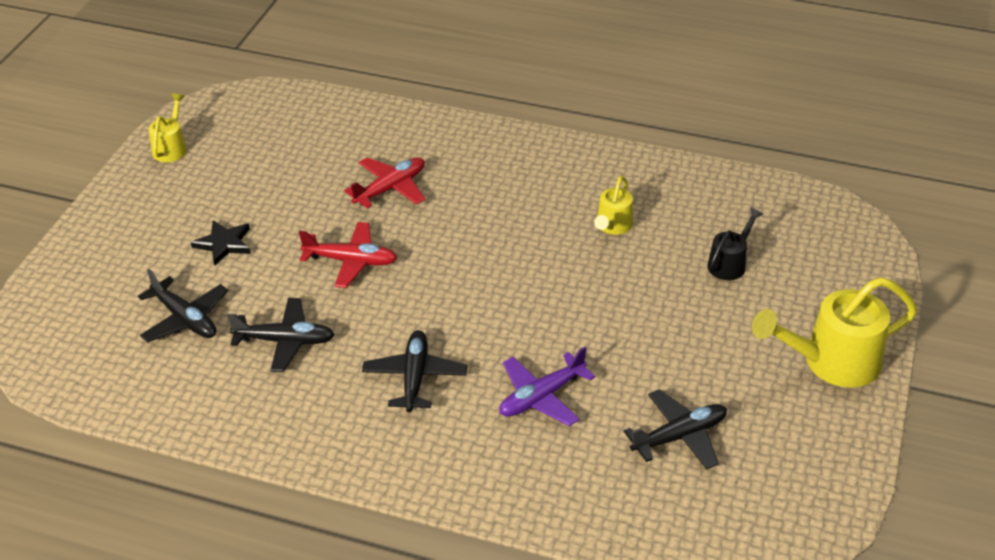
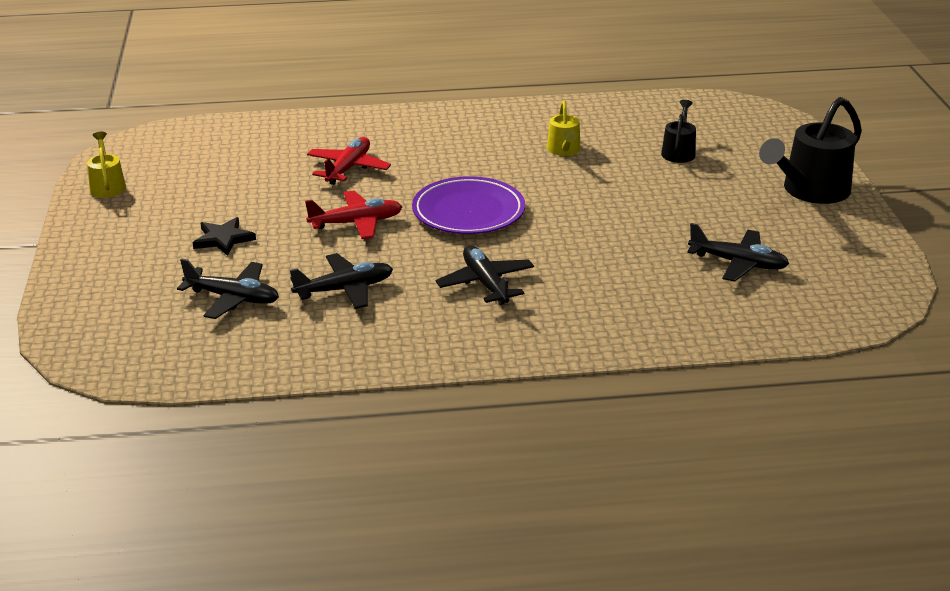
camera: 25 degrees left, 10 degrees down
(462, 280) = (468, 212): none -> purple plate
(541, 397) = (605, 268): purple plane -> none
(680, 436) = (738, 263): black plane -> black plane turned 75 degrees clockwise
(831, 362) = (810, 191): yellow watering can -> black watering can

